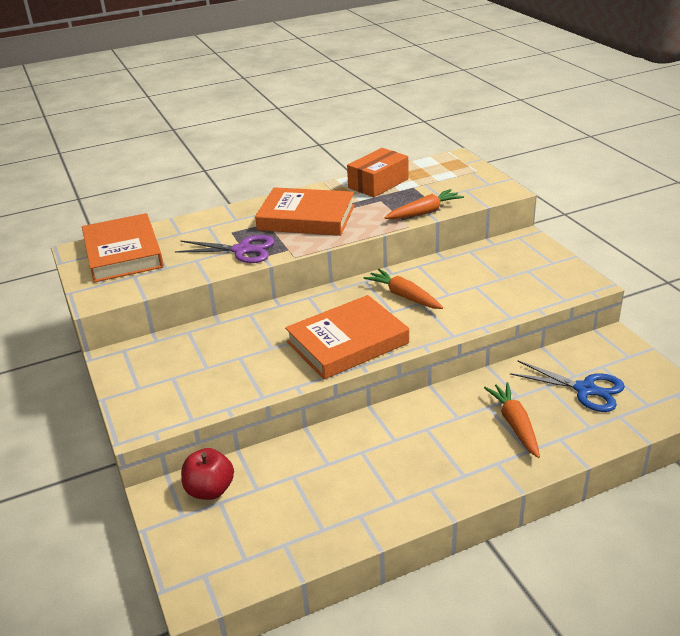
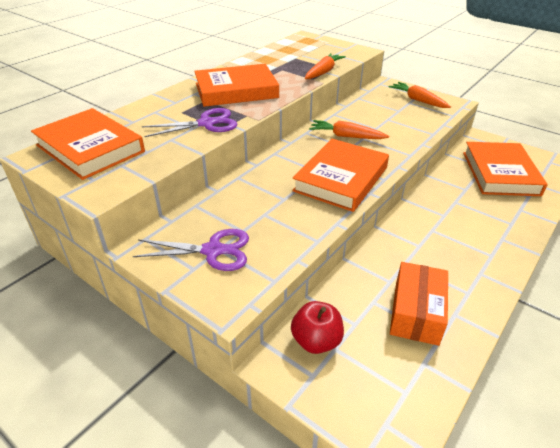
camera: 30 degrees left, 5 degrees up
(166, 377) = (213, 250): none -> purple scissors
(378, 183) = (266, 59): orange box -> orange box (416, 313)
(515, 424) = (484, 208): orange carrot -> orange carrot (418, 100)
(585, 389) = (500, 173): blue scissors -> orange book

